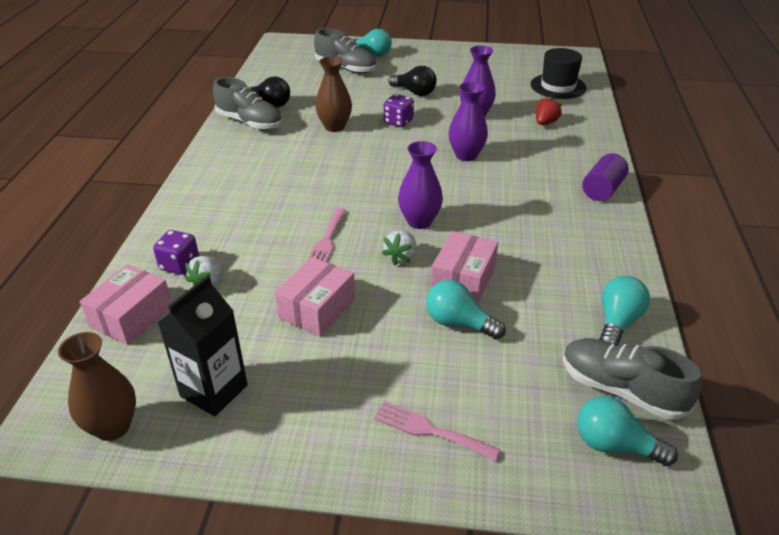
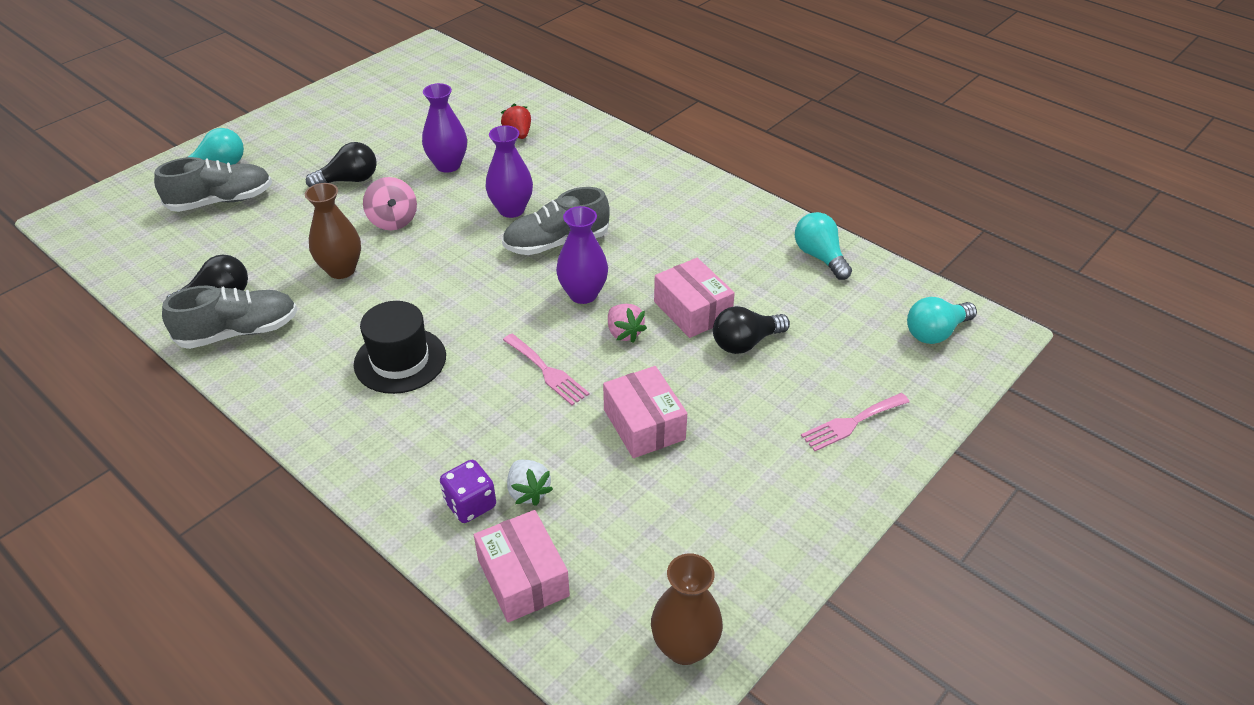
camera: 55 degrees left, 5 degrees up
(214, 390) = (696, 547): black carton -> none
(398, 122) = (393, 221): purple dice -> pink spinning top
(401, 257) = (624, 333): white strawberry -> pink strawberry
(459, 323) = (745, 343): turquoise light bulb -> black light bulb
(558, 86) = (466, 91): black hat -> black hat (400, 360)
(602, 190) = (655, 165): purple cylinder -> none
(621, 390) = (888, 298): grey shoe -> grey shoe (556, 243)

